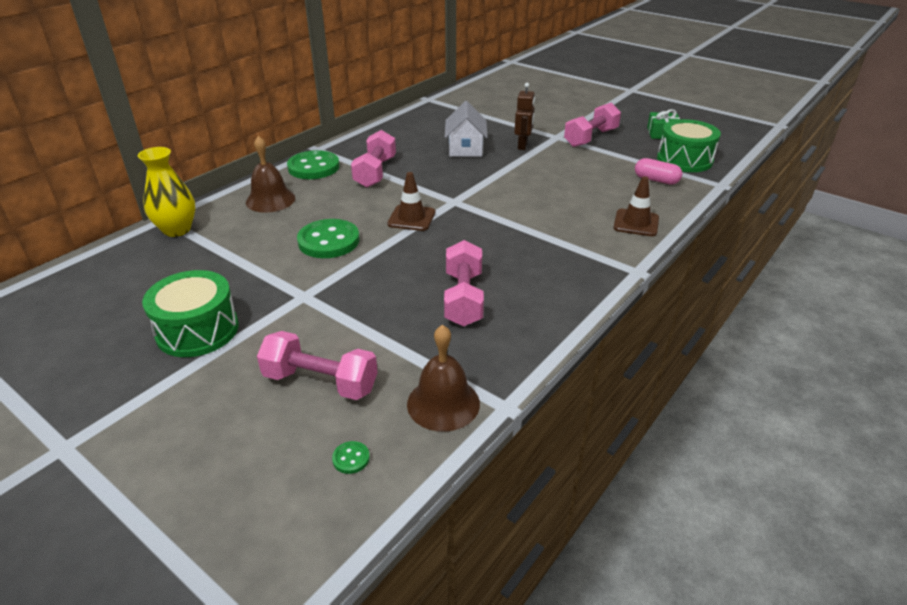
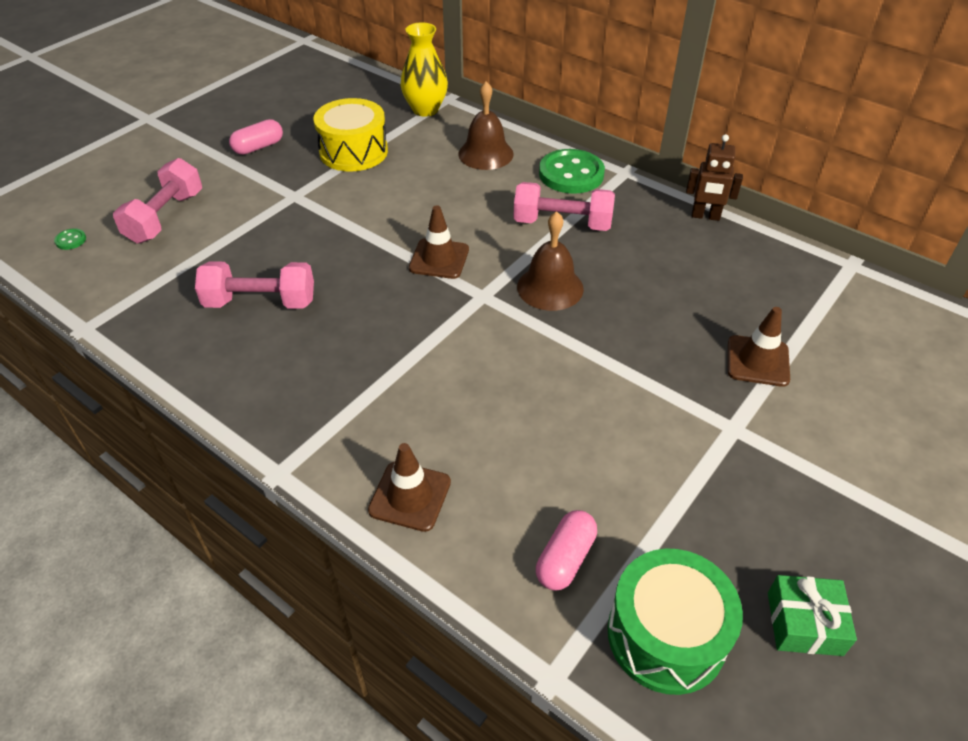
camera: 90 degrees right, 10 degrees up
(197, 330) = (258, 147): green drum -> pink capsule
(237, 266) = (353, 152): none -> yellow drum
(329, 241) = (393, 201): green button -> none
(443, 403) = (107, 288): brown bell -> brown bell (550, 287)
(465, 148) = (655, 308): white house -> none
(507, 127) = (757, 361): none -> brown traffic cone
(523, 146) = (680, 377): brown robot -> brown robot (705, 216)
(590, 138) = (741, 481): pink dumbbell -> none

